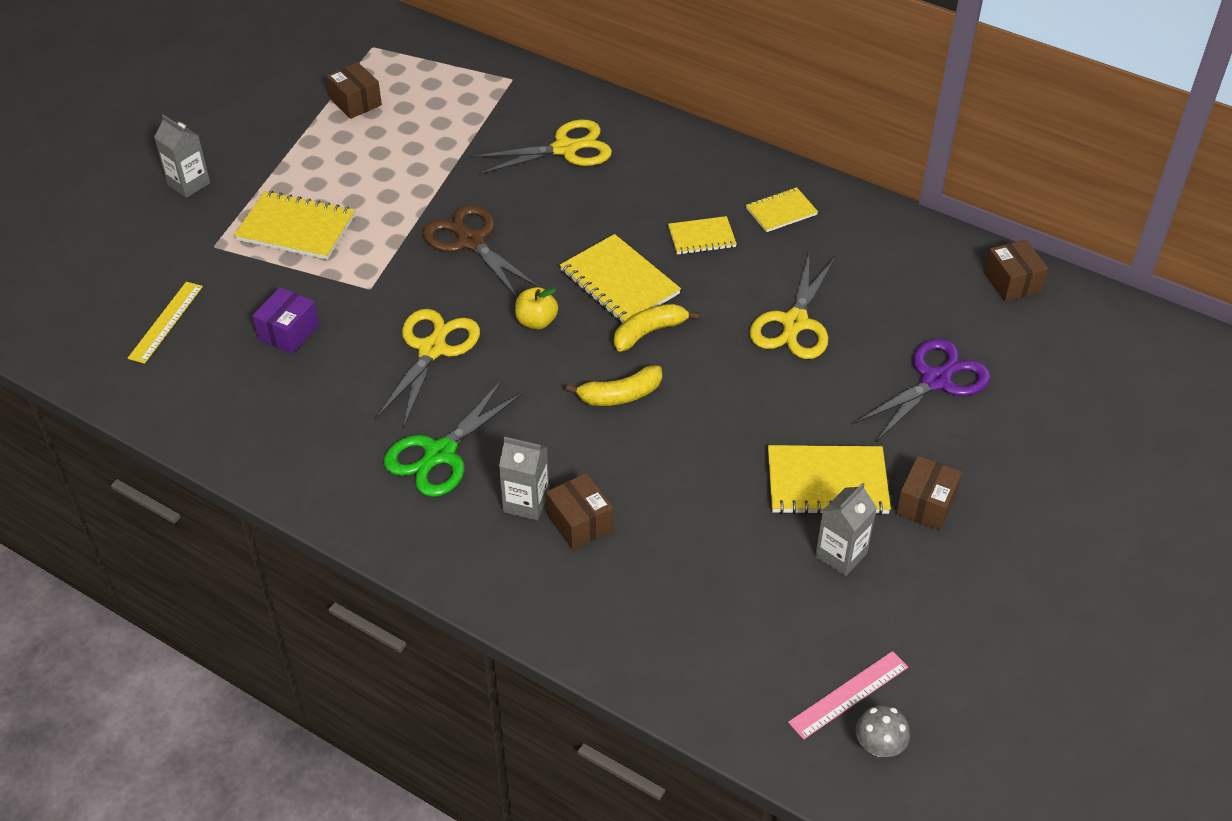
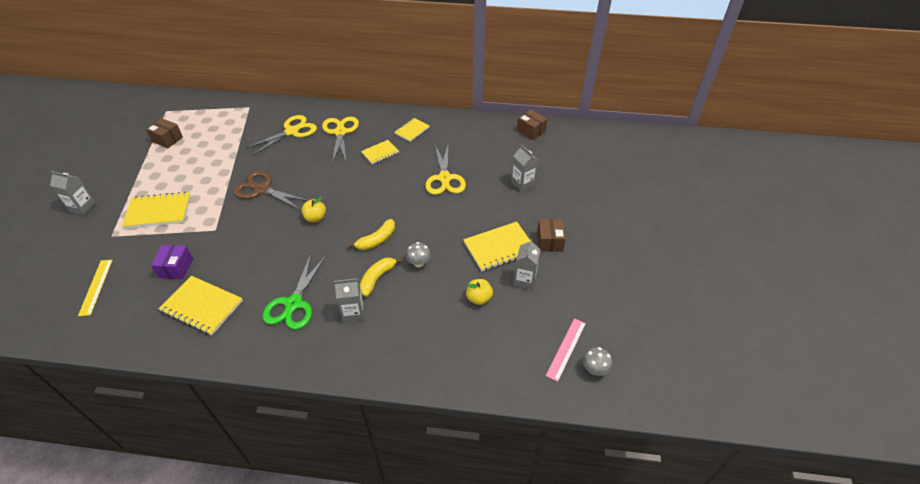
camera: 25 degrees left, 0 degrees up
(432, 349) = (264, 250): yellow scissors -> yellow scissors (340, 132)
(580, 522) = (387, 312): brown box -> none
(619, 282) = (349, 185): yellow notebook -> yellow notebook (202, 306)
(649, 332) = (376, 205): yellow banana -> yellow banana (377, 278)
(672, 459) = (419, 263): none -> grey mushroom
(743, 556) = (479, 298): none -> yellow apple
(935, 381) = (522, 184): purple scissors -> grey carton

